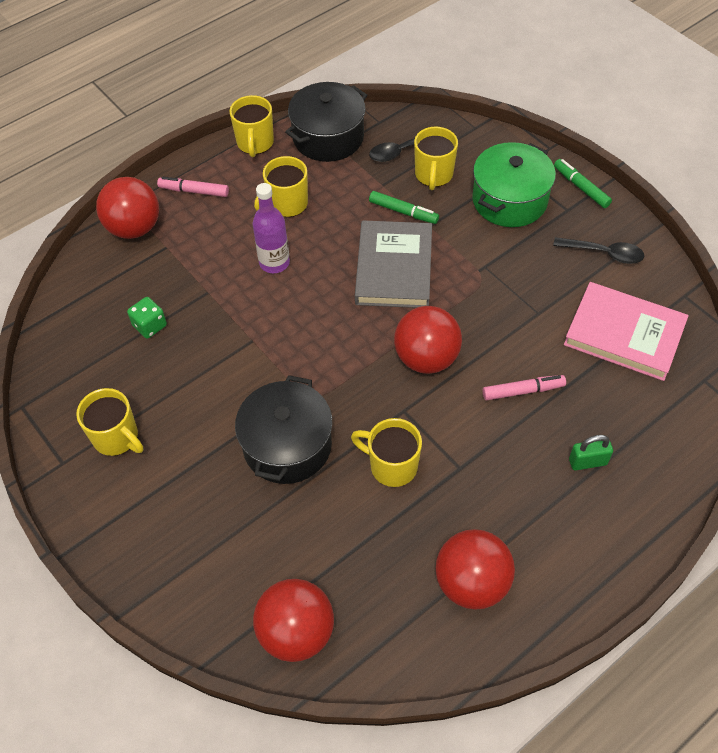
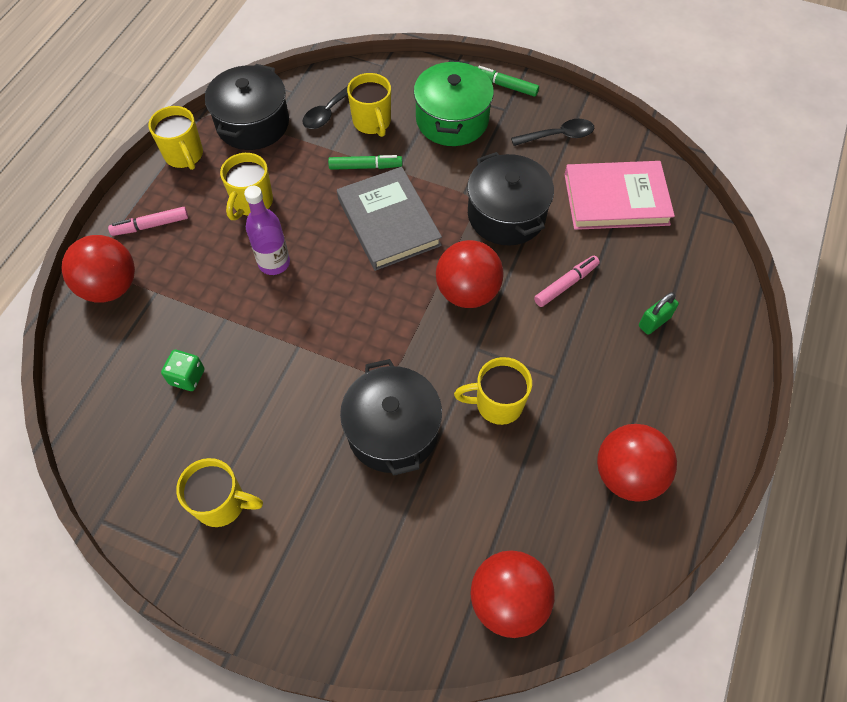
camera: 30 degrees left, 5 degrees up
(506, 305) = (506, 215): none -> black pot

